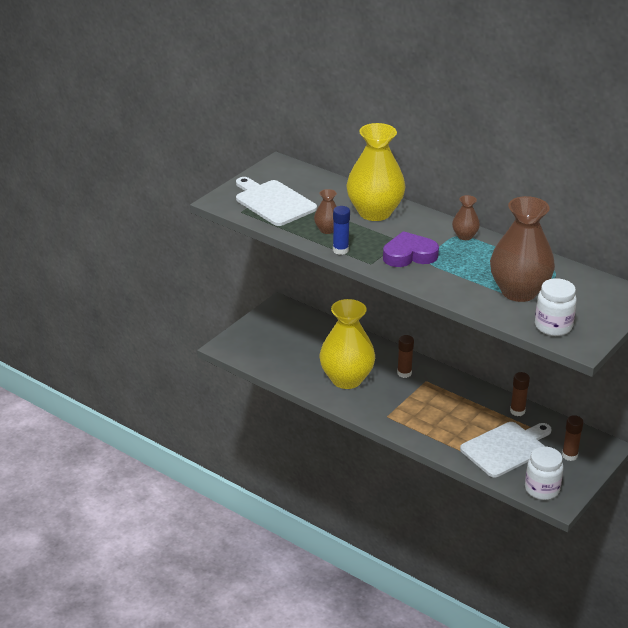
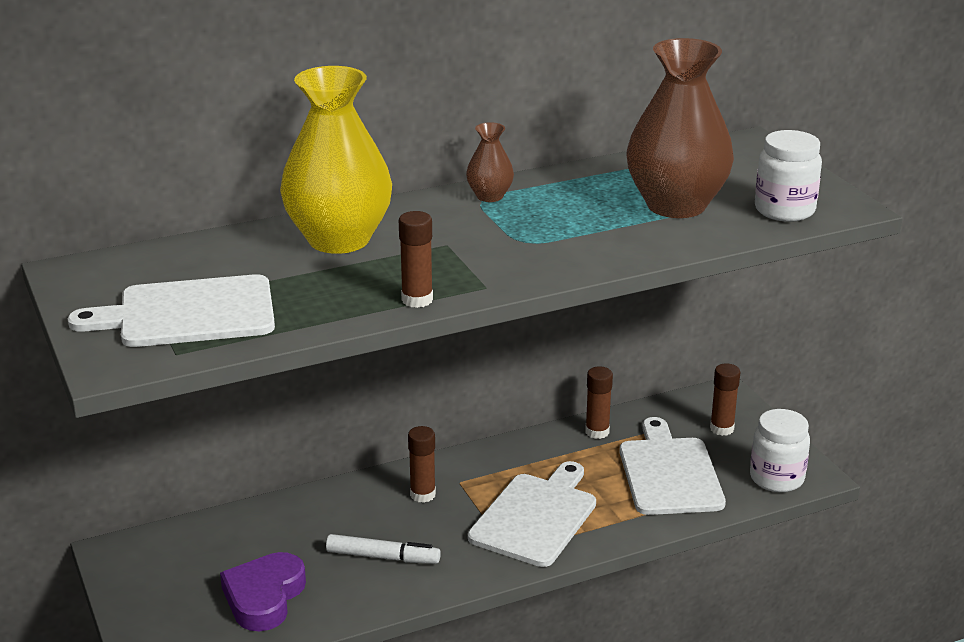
camera: 60 degrees left, 5 degrees down
(327, 230) = (340, 292): brown vase -> none
(340, 250) = (417, 300): blue glue stick -> brown glue stick
(346, 379) = (383, 557): yellow vase -> white marker
(409, 255) = (495, 250): purple heart -> purple heart (264, 597)
(422, 415) = (536, 517): none -> white cutting board

